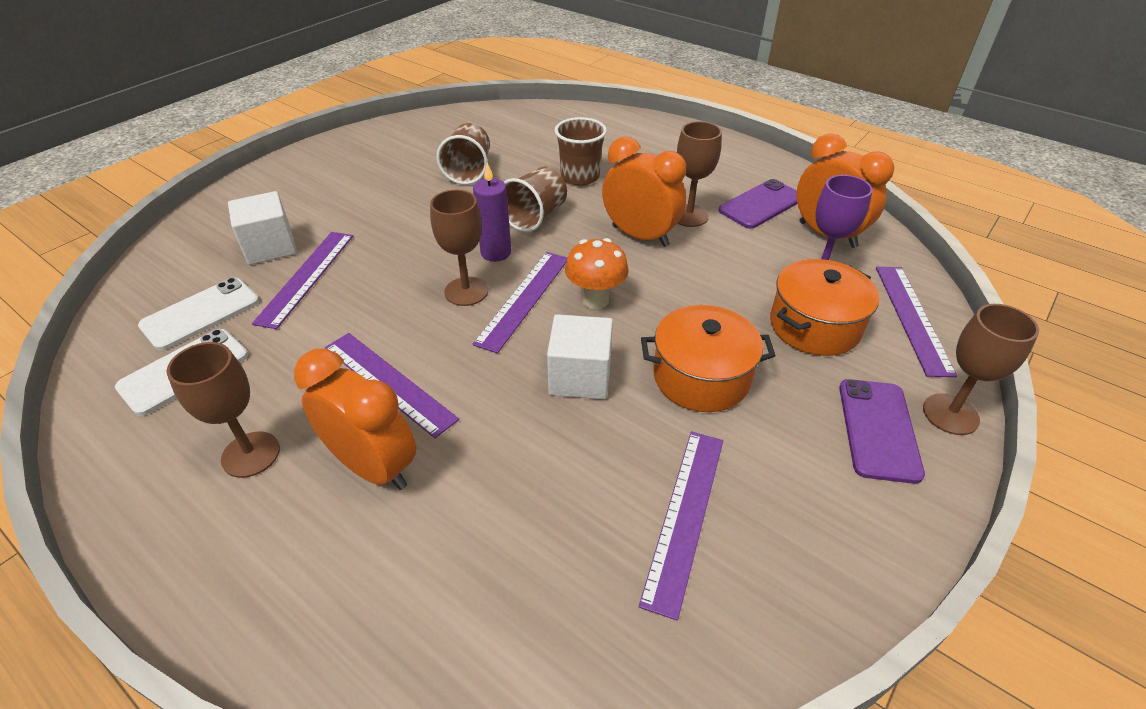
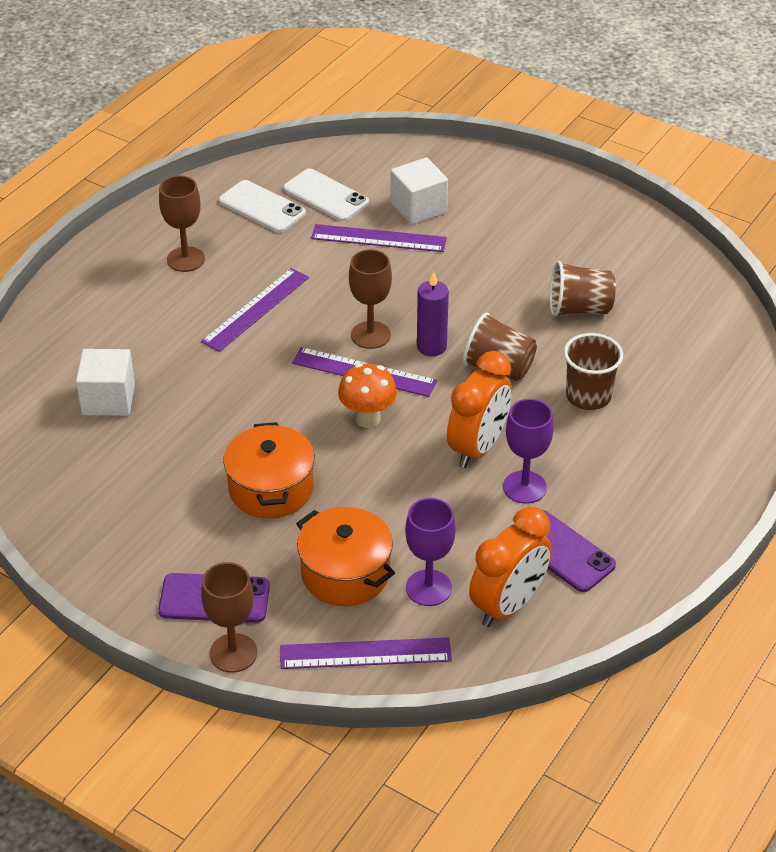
camera: 85 degrees right, 0 degrees up
(373, 467) = (175, 317): orange clock -> none
(580, 377) = (267, 414): white cube -> white cube (108, 399)
(685, 516) = (131, 475): purple ruler -> none
(689, 216) = (524, 487): brown goblet -> purple goblet

